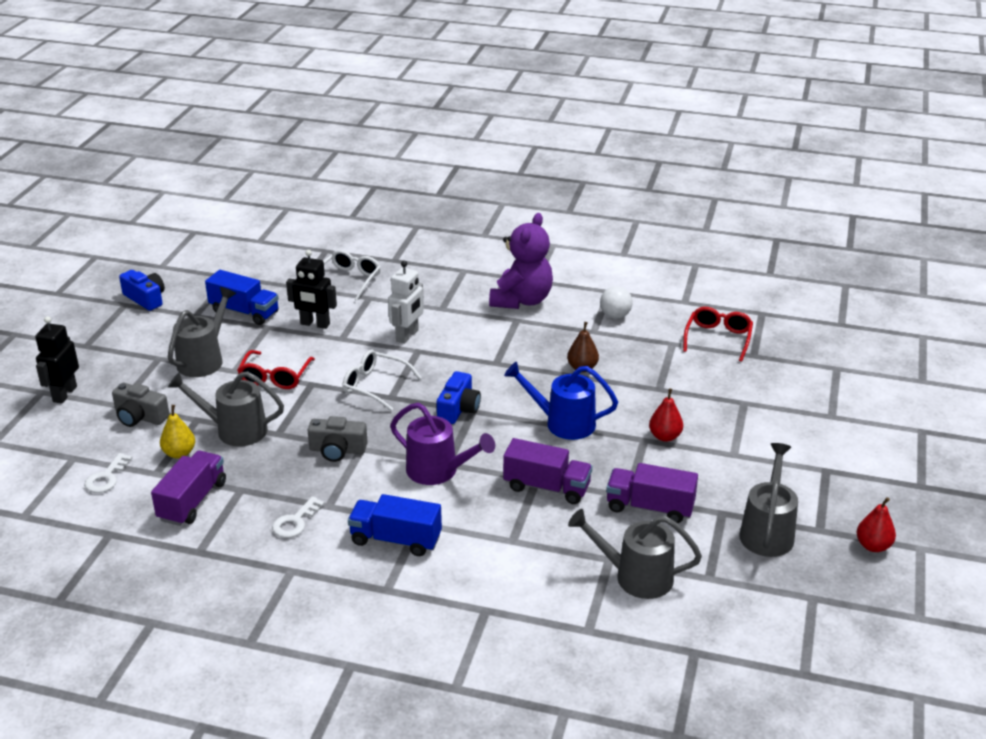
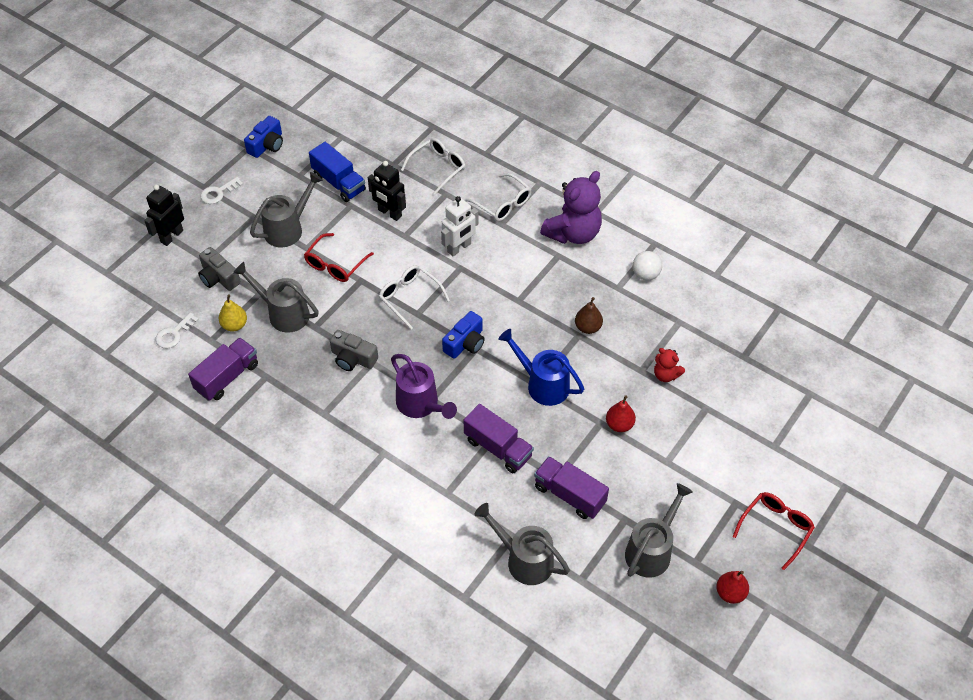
camera: 20 degrees right, 20 degrees up
(145, 298) = (267, 145): blue camera -> blue camera turned 60 degrees clockwise
(295, 522) = (293, 422): white key -> white key (218, 193)
(395, 540) = (360, 463): blue truck -> none
(434, 293) = (503, 204): none -> white glasses
(686, 386) = (666, 375): none -> red teddy bear
(718, 338) = (722, 328): red glasses -> red glasses (775, 528)

